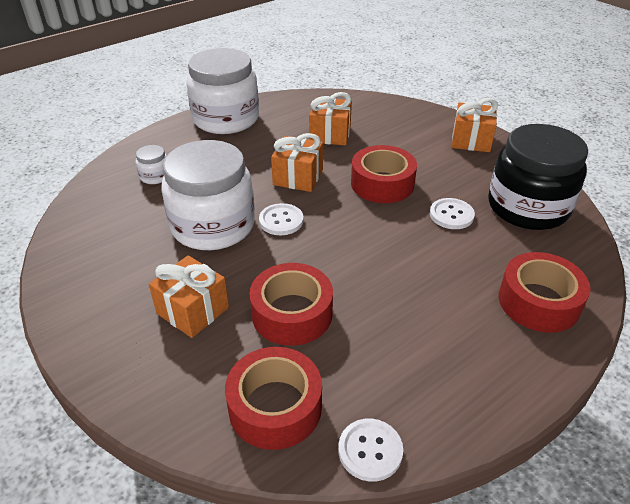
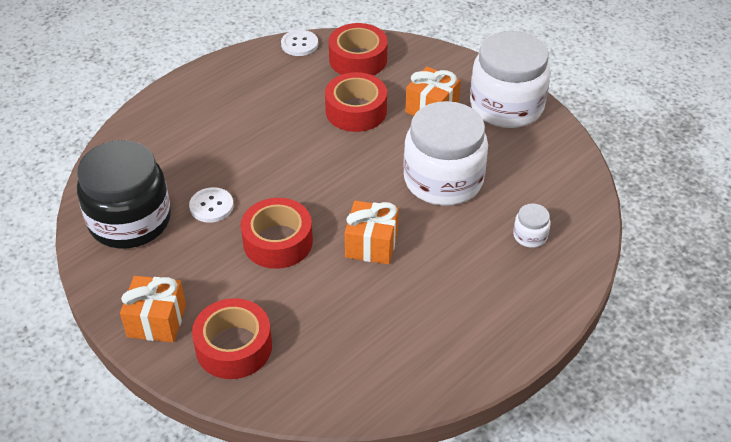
camera: 175 degrees right, 5 degrees up
(226, 119) = (487, 342): white jar -> white jar (506, 106)
(281, 221) = (379, 189): white button -> none
(330, 134) = (340, 320): orange gift -> none
(538, 302) = (162, 130): red tape -> red tape (234, 347)

